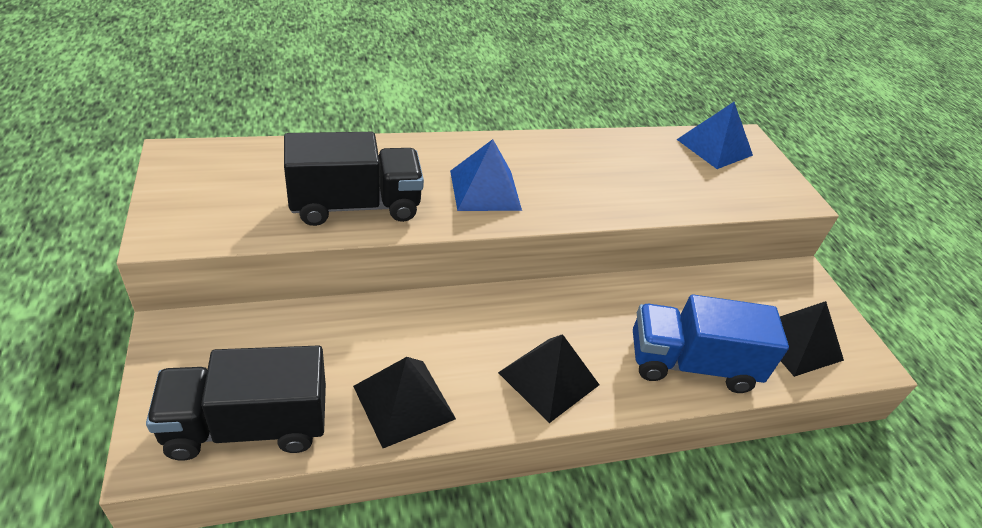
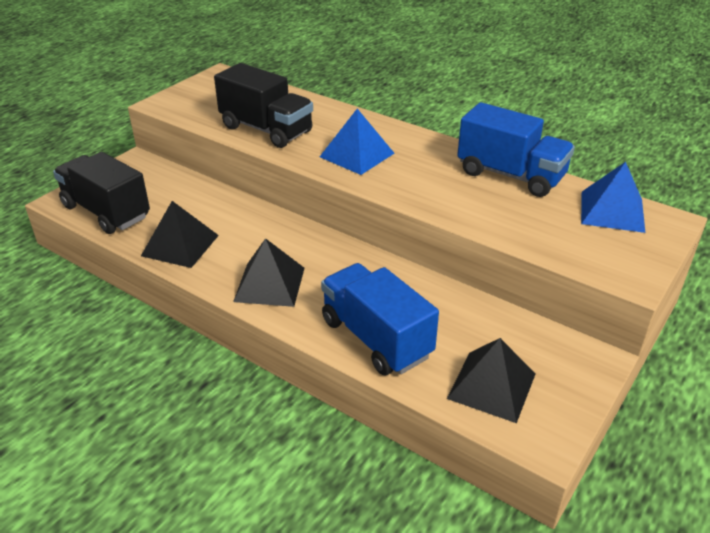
camera: 55 degrees right, 5 degrees down
(618, 148) = (510, 175): none -> blue truck

